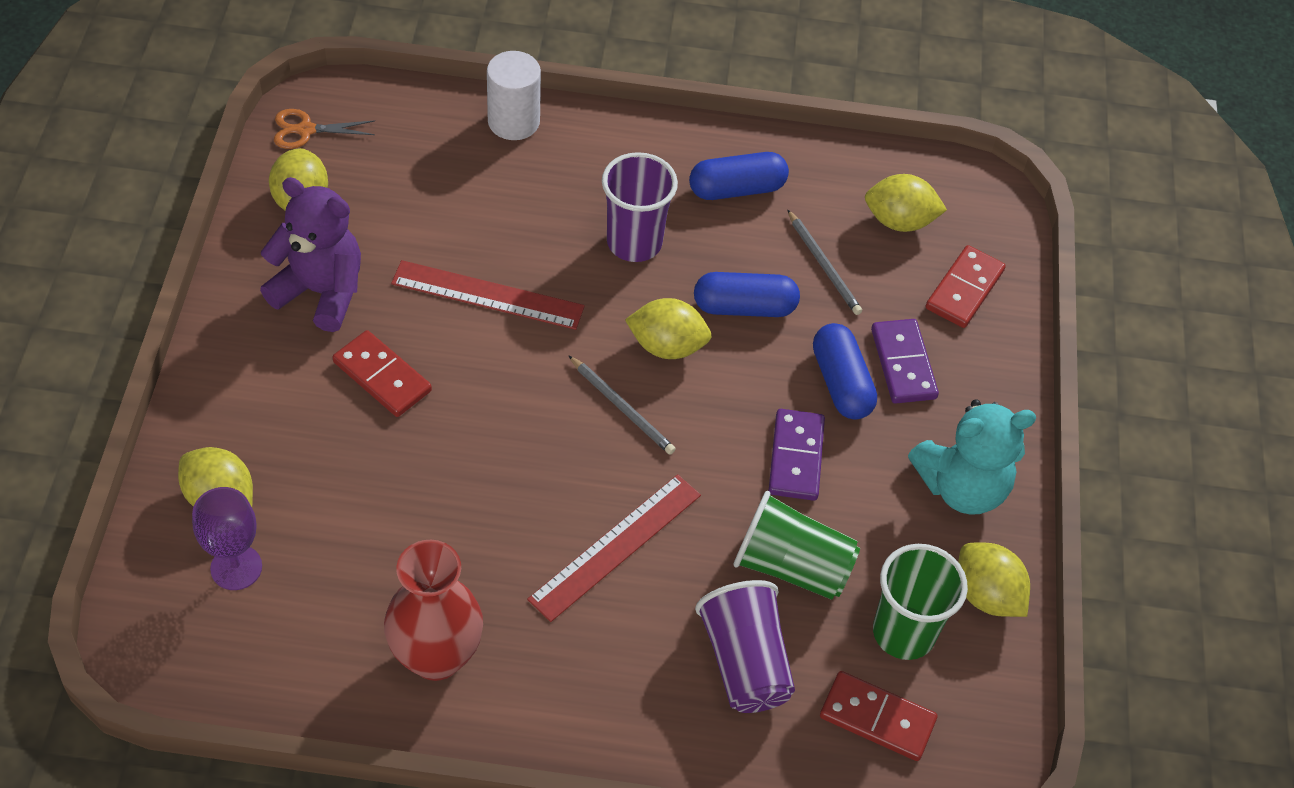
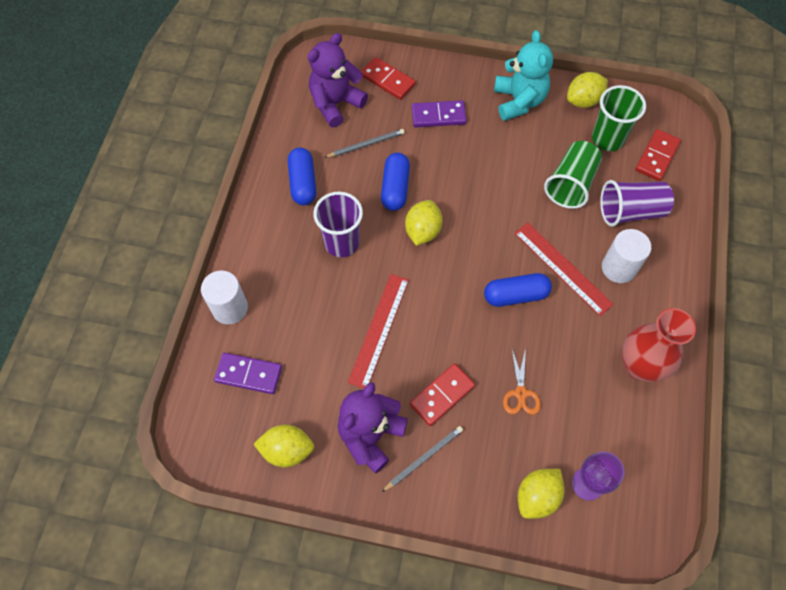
camera: 80 degrees left, 10 degrees up
(305, 130) = (220, 448): orange scissors -> orange scissors (520, 393)
(622, 407) = (467, 258): grey pencil -> grey pencil (424, 458)
(624, 635) = (618, 268): none -> white cylinder
(795, 457) = (501, 174): purple domino -> purple domino (248, 374)
(841, 383) = (451, 146): blue capsule -> blue capsule (515, 295)
(899, 221) = (335, 103): yellow lemon -> purple teddy bear

